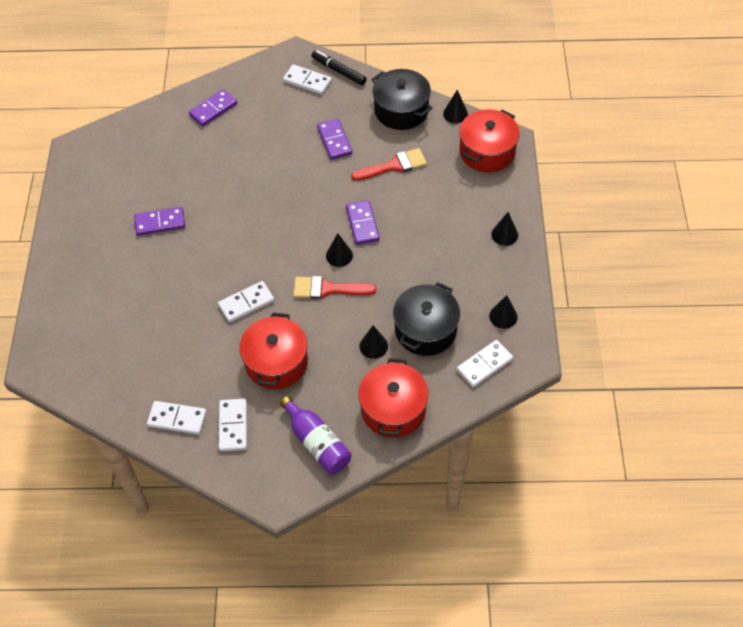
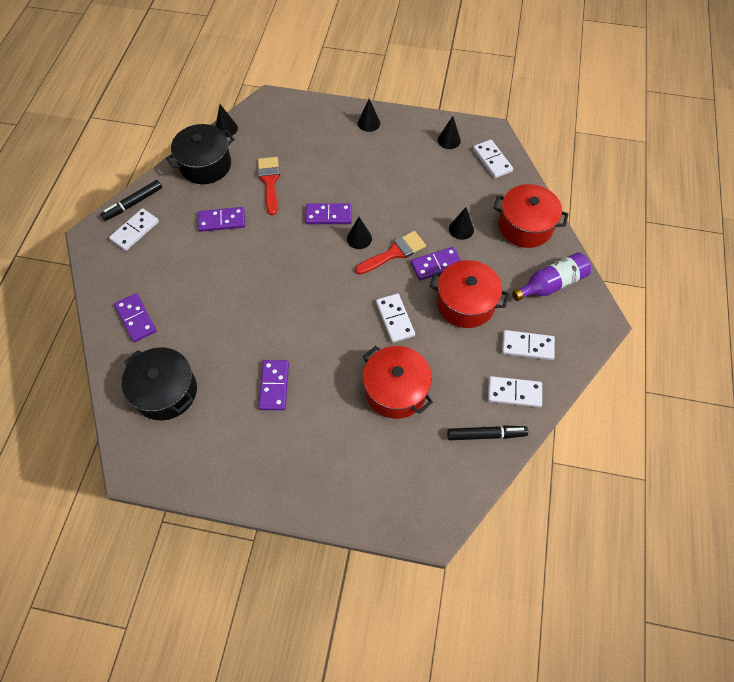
camera: 80 degrees left, 5 degrees up
(129, 399) = (486, 435): none -> black marker
(177, 419) = (514, 393): white domino -> white domino turned 75 degrees clockwise
(320, 329) = (436, 265): none -> purple domino
(327, 289) = (394, 253): red brush -> red brush turned 135 degrees counterclockwise
(425, 330) = (452, 191): black pot -> black pot (166, 392)
(487, 152) = (277, 116): red pot -> red pot (396, 390)

